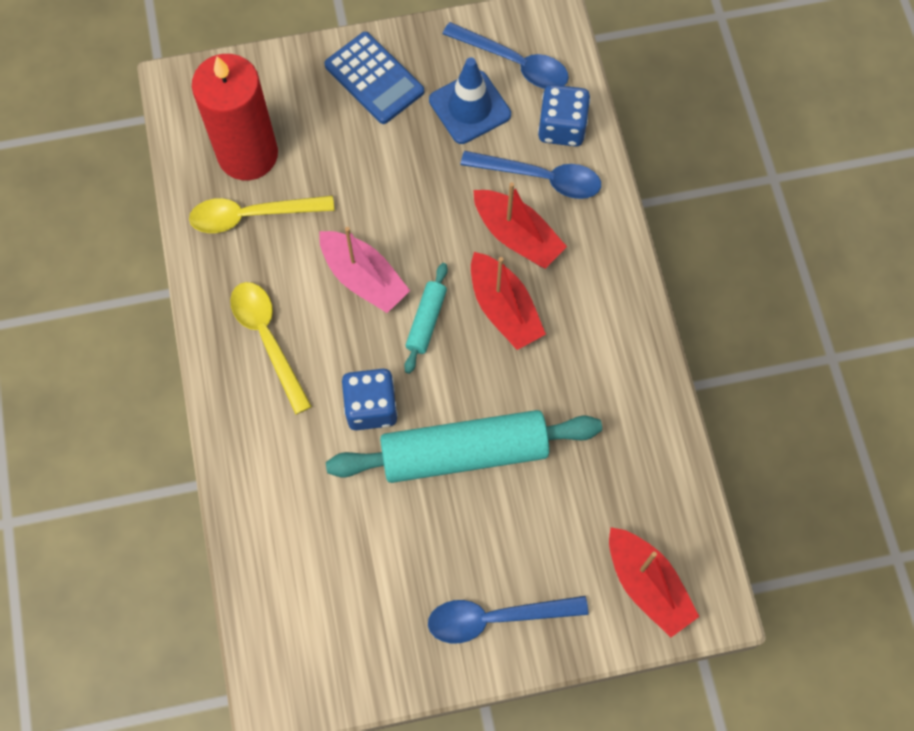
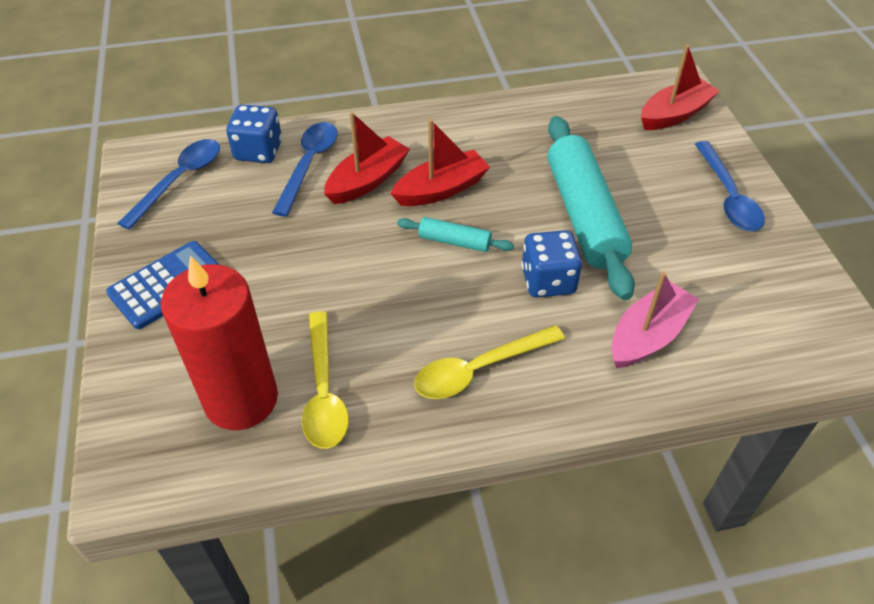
camera: 90 degrees left, 20 degrees down
(364, 278) = (407, 289): pink boat -> pink boat (648, 335)
(470, 107) = (222, 211): blue traffic cone -> none

